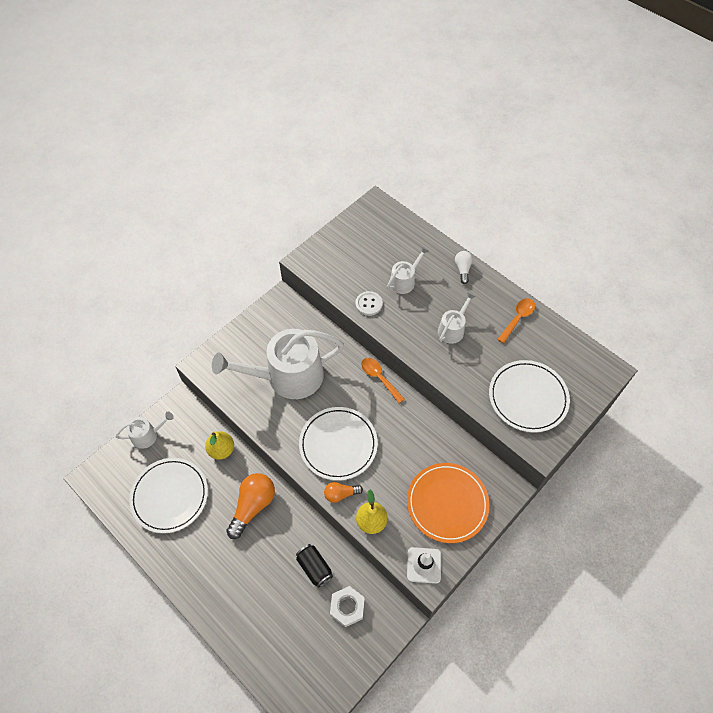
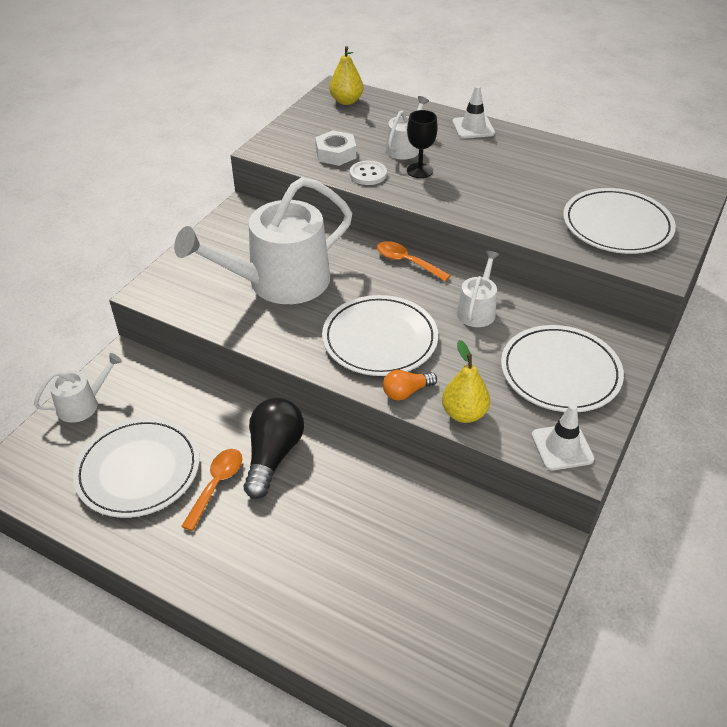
camera: 15 degrees left, 15 degrees down
(221, 450) = (203, 399): yellow pear -> yellow pear (346, 101)
(253, 506) = (273, 455): orange light bulb -> black light bulb
(314, 568) = (394, 510): black can -> none
(347, 607) = (464, 548): white nut -> white nut (336, 154)
(407, 308) = (419, 171): none -> black goblet
(447, 503) = (560, 372): orange plate -> white plate
(452, 329) = (488, 180): white watering can -> white watering can (477, 310)
(462, 269) = (473, 128): white light bulb -> white traffic cone
(517, 319) = (564, 159): orange spoon -> orange spoon (216, 485)

